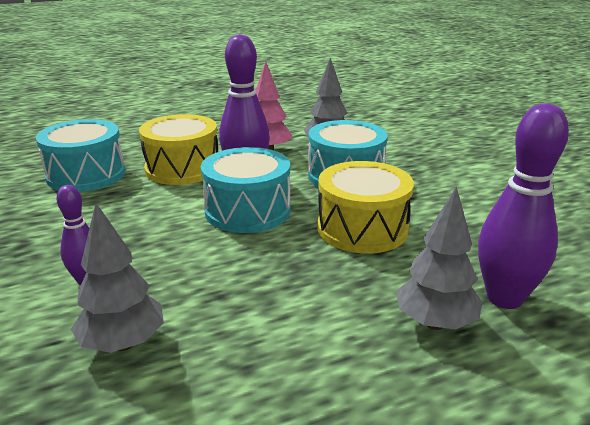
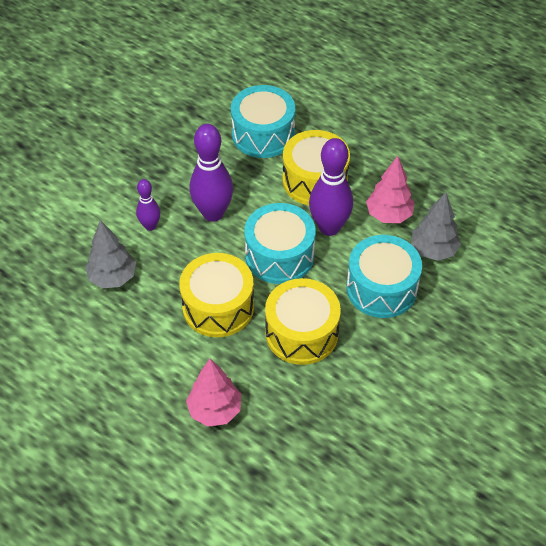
camera: 60 degrees right, 25 degrees up
(273, 269) = (218, 307): none -> yellow drum
(435, 323) = (215, 410): grey tree -> pink tree
(504, 298) = (265, 441): purple bowling pin -> purple bowling pin (213, 213)

